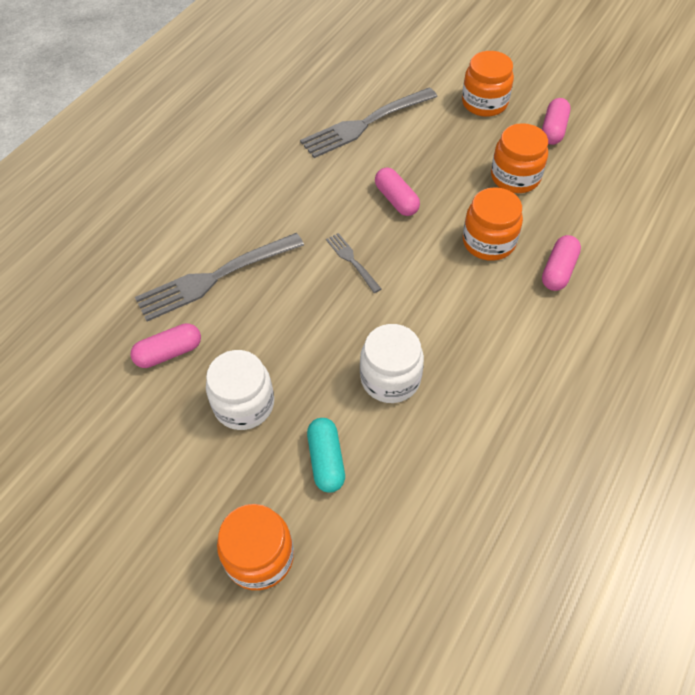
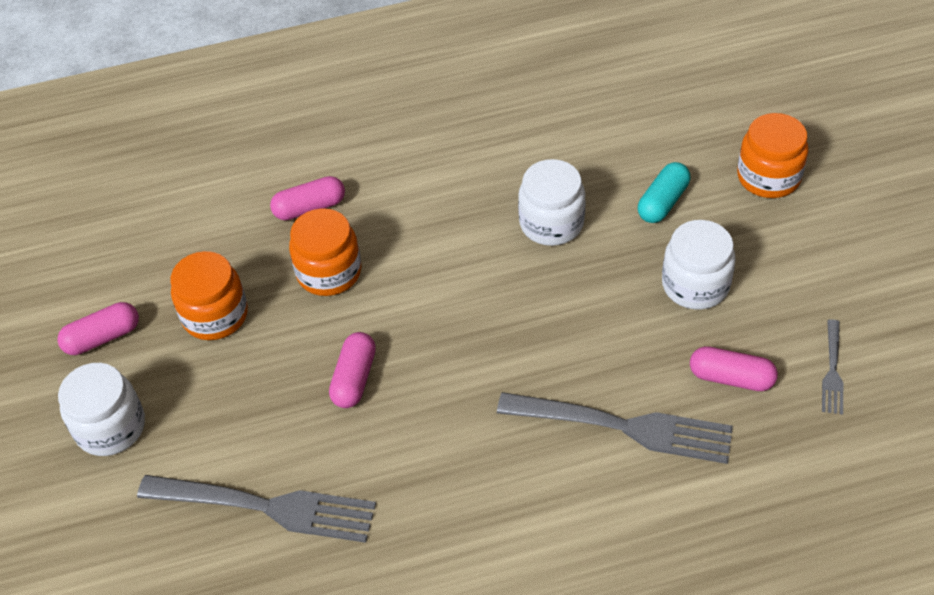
camera: 135 degrees left, 5 degrees down
(352, 261) = (471, 345): grey fork -> grey fork (832, 370)
(484, 103) = (111, 427): orange jar -> white jar

